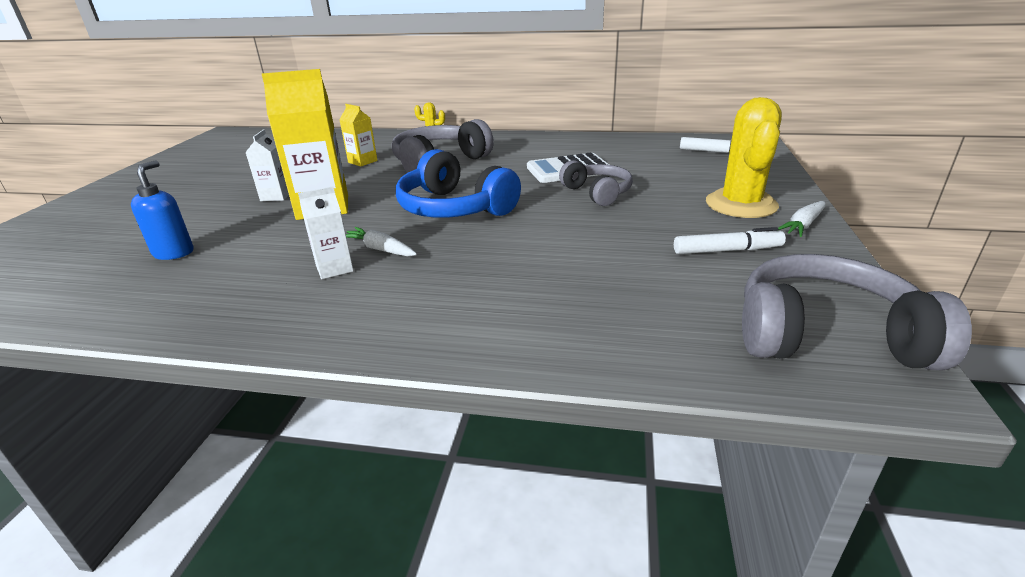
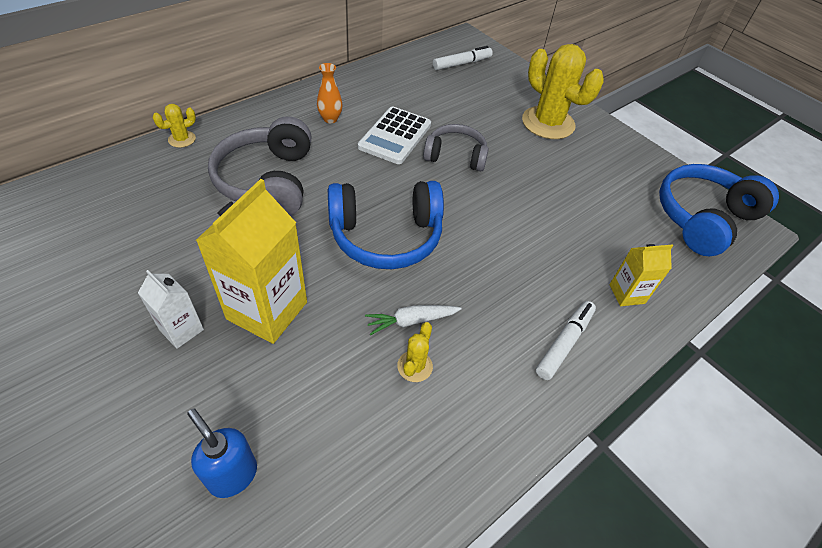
camera: 55 degrees left, 20 degrees up
(334, 268) = (415, 366): white carton -> yellow cactus
(362, 161) = (180, 222): yellow carton -> yellow carton (627, 294)
(538, 150) = (330, 119): none -> orange vase
(727, 250) = (595, 175): white marker -> white marker (564, 343)
(802, 225) = (597, 128): white carrot -> none
(826, 336) = (703, 218): grey headphones -> blue headphones

